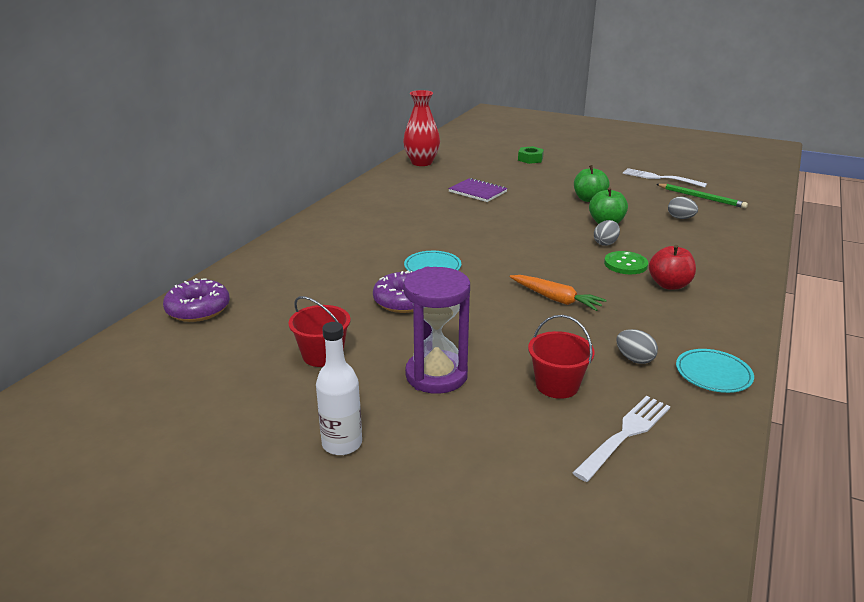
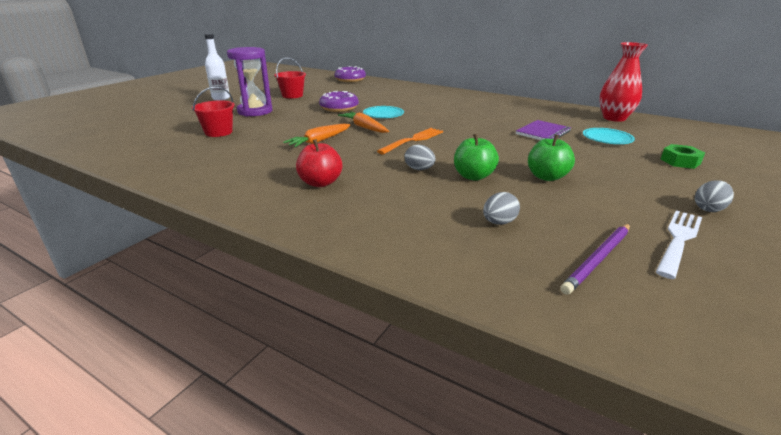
camera: 95 degrees right, 0 degrees up
(492, 276) = (364, 127): none -> orange carrot
(526, 247) = (413, 140): none -> orange fork
(625, 264) = (370, 171): green button -> none
(625, 434) = (158, 141): white fork -> none
(634, 359) = (222, 153): grey egg -> grey egg (708, 209)
(701, 197) = (598, 259): green pencil -> purple pencil
(713, 374) = (179, 173): turquoise plate -> turquoise plate (607, 139)

